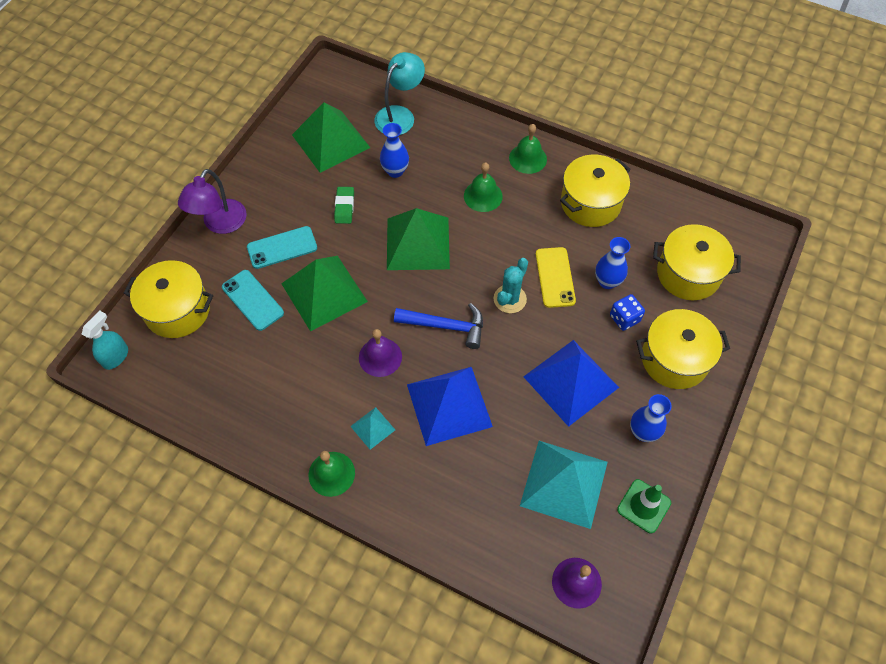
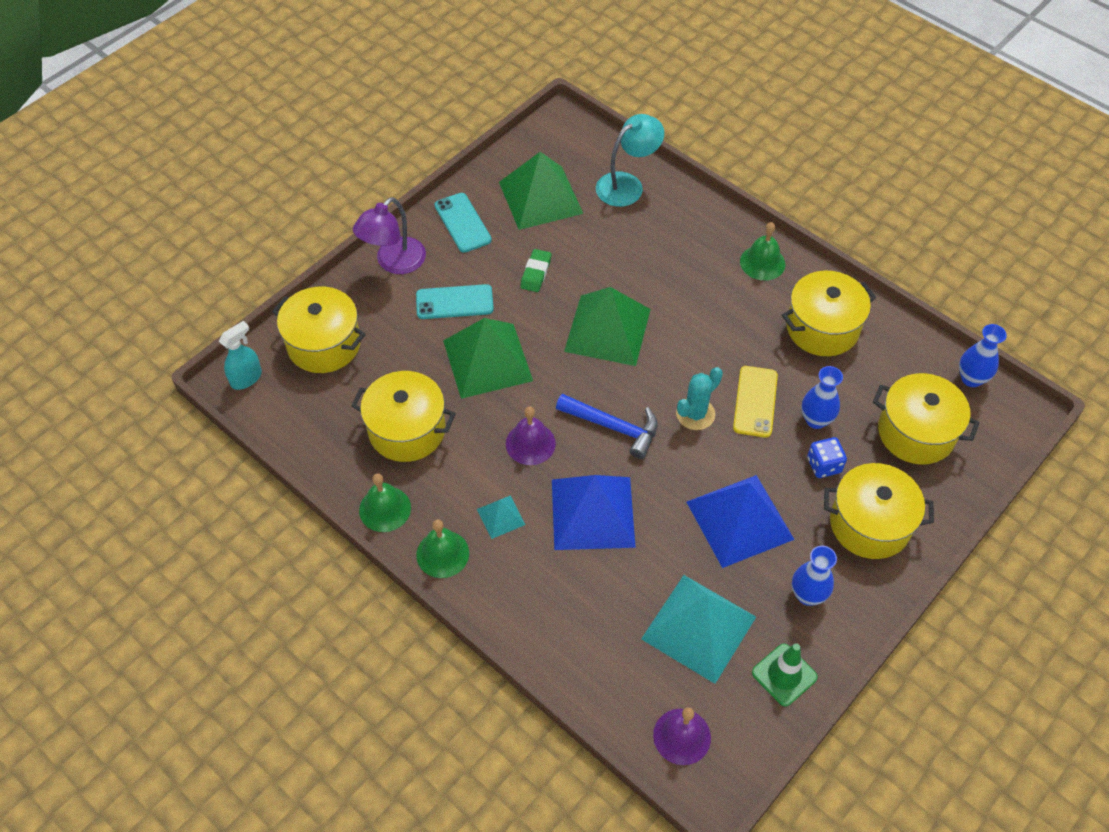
camera: 15 degrees right, 5 degrees down
(253, 300) = (407, 351): turquoise phone -> turquoise phone (462, 223)
(271, 370) = (407, 430): none -> yellow pot
(395, 171) = (604, 245): blue vase -> blue vase (971, 379)
(483, 196) = (697, 293): green bell -> green bell (385, 509)

